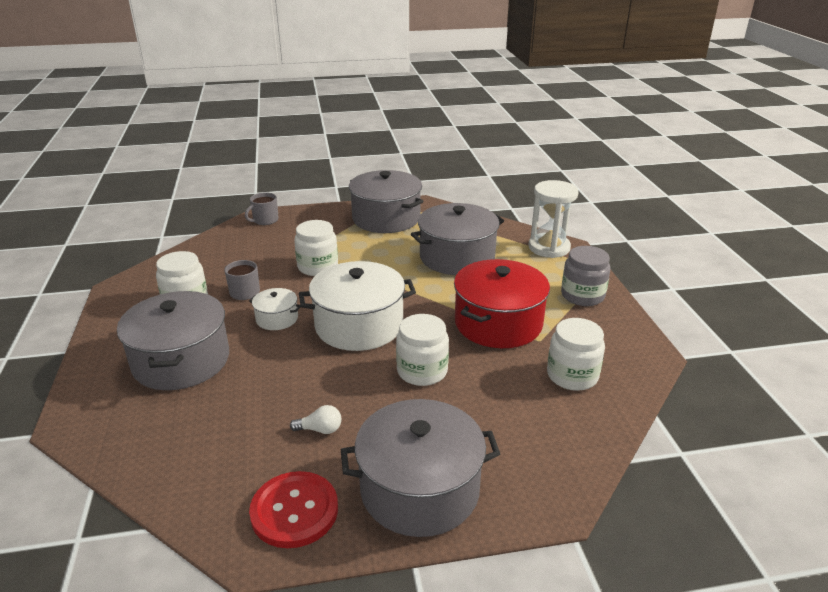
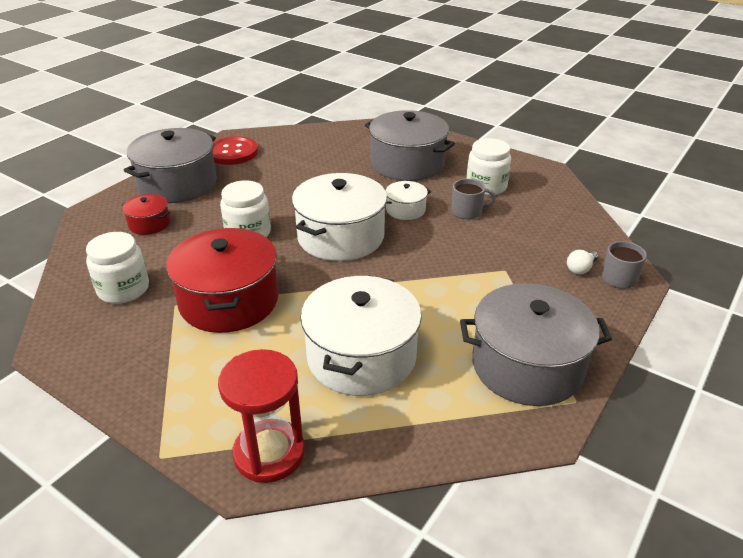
camera: 135 degrees right, 5 degrees up
(317, 267) = (464, 261): white jar -> none
(320, 429) = (268, 178): white light bulb -> white light bulb (580, 269)
(457, 257) = (361, 357): grey pot -> white pot
(501, 440) = (149, 224): none -> red pot
(549, 248) = (269, 453): white hourglass -> red hourglass
(582, 295) = (165, 387): grey jar -> none

